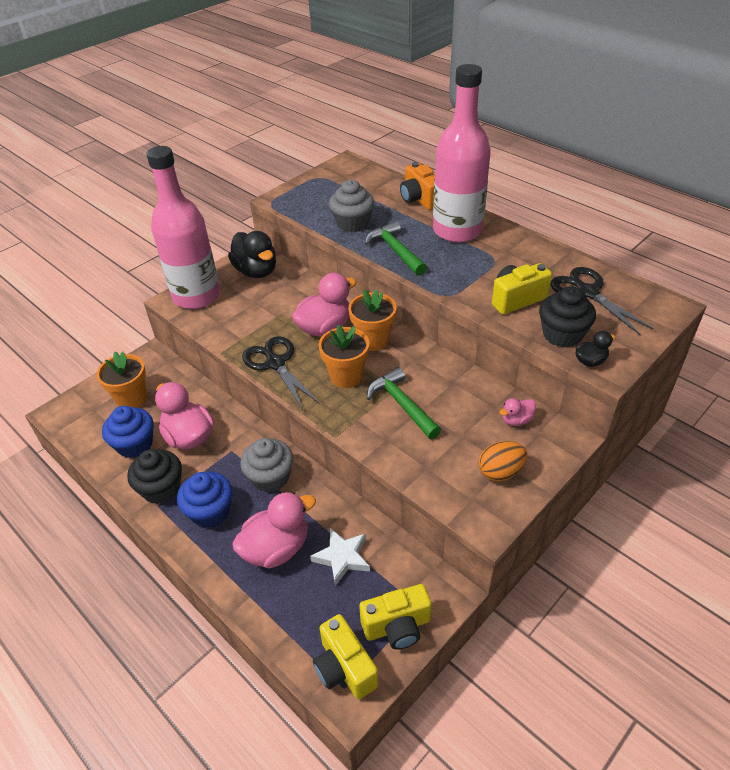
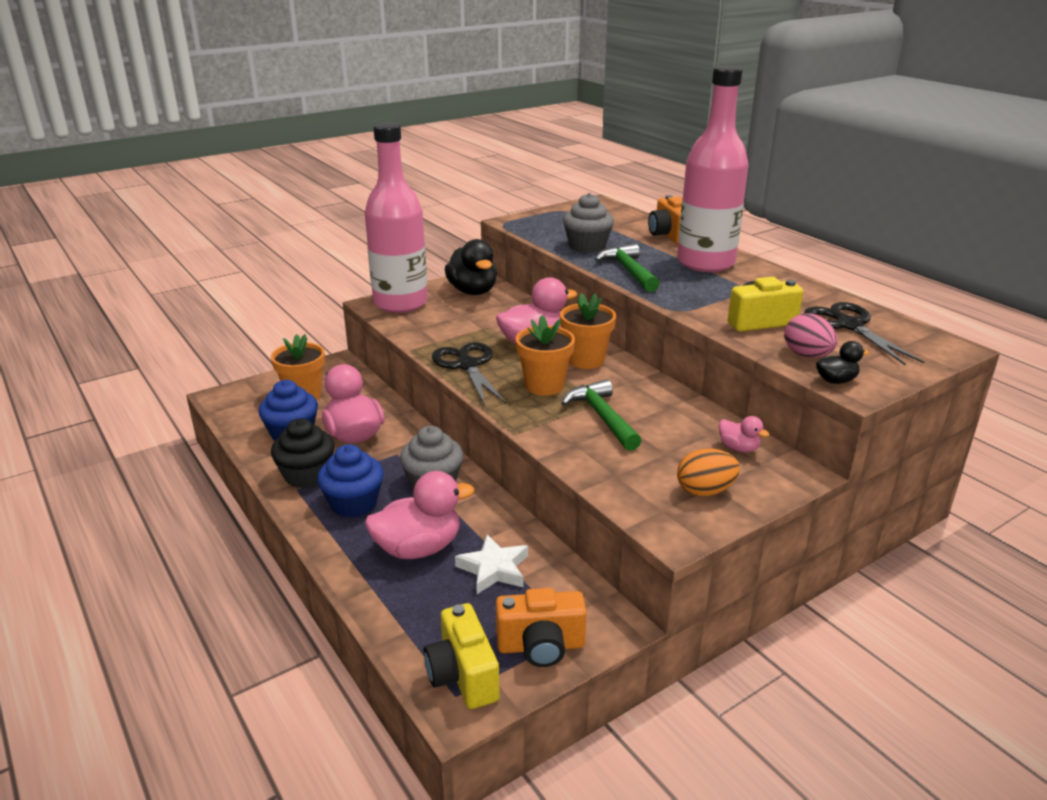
camera: 10 degrees right, 15 degrees down
(397, 626) = (541, 646): yellow camera -> orange camera
(516, 420) = (738, 448): pink duck -> pink duck turned 120 degrees counterclockwise
(562, 334) = (807, 355): black cupcake -> pink egg

